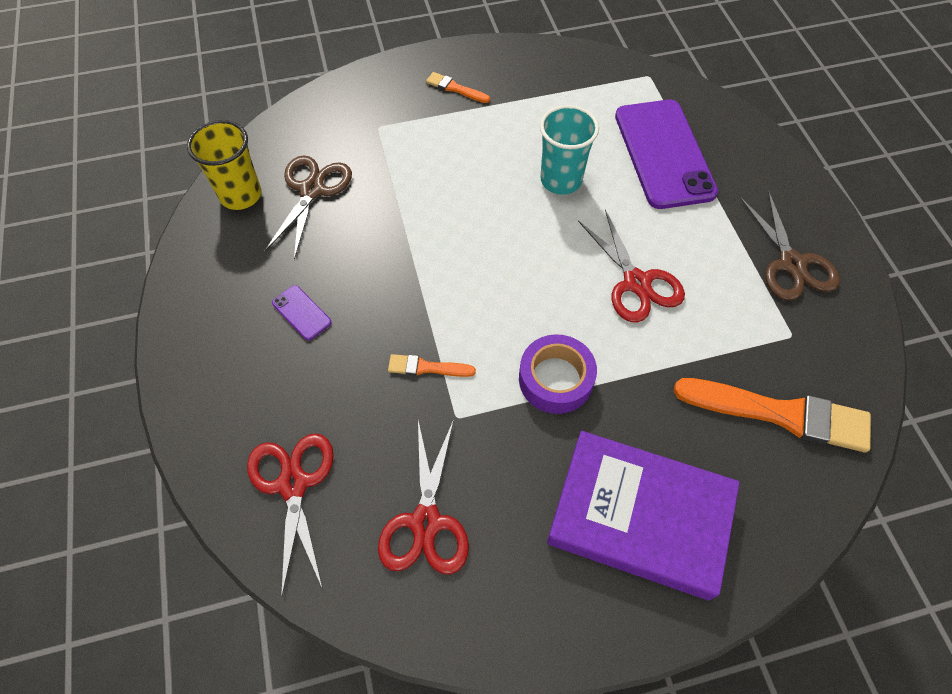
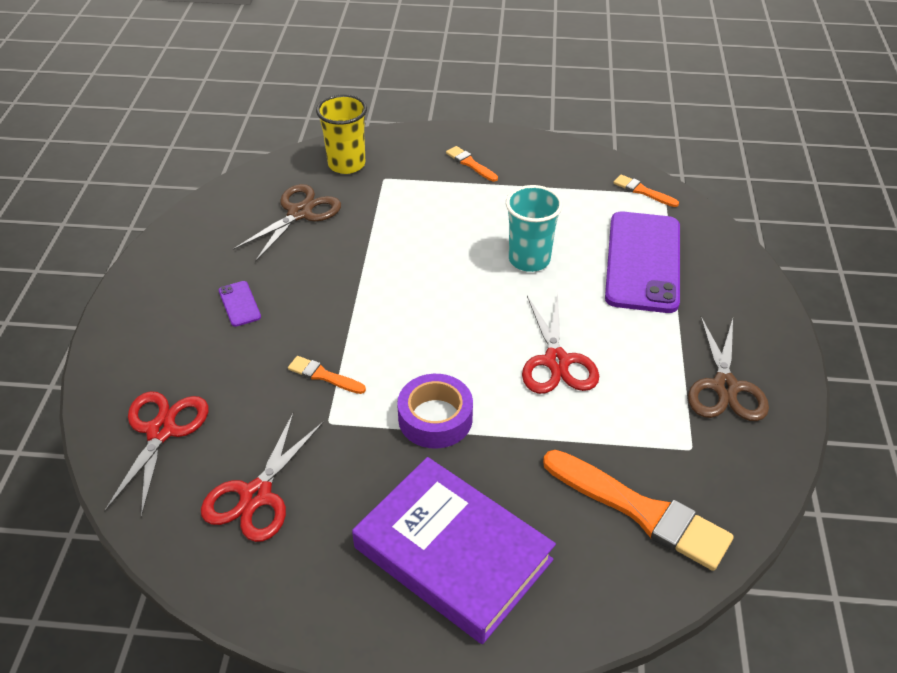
camera: 20 degrees right, 15 degrees down
(241, 195) = (238, 202): yellow cup -> yellow cup (346, 164)
(629, 78) = (643, 191): none -> orange brush

